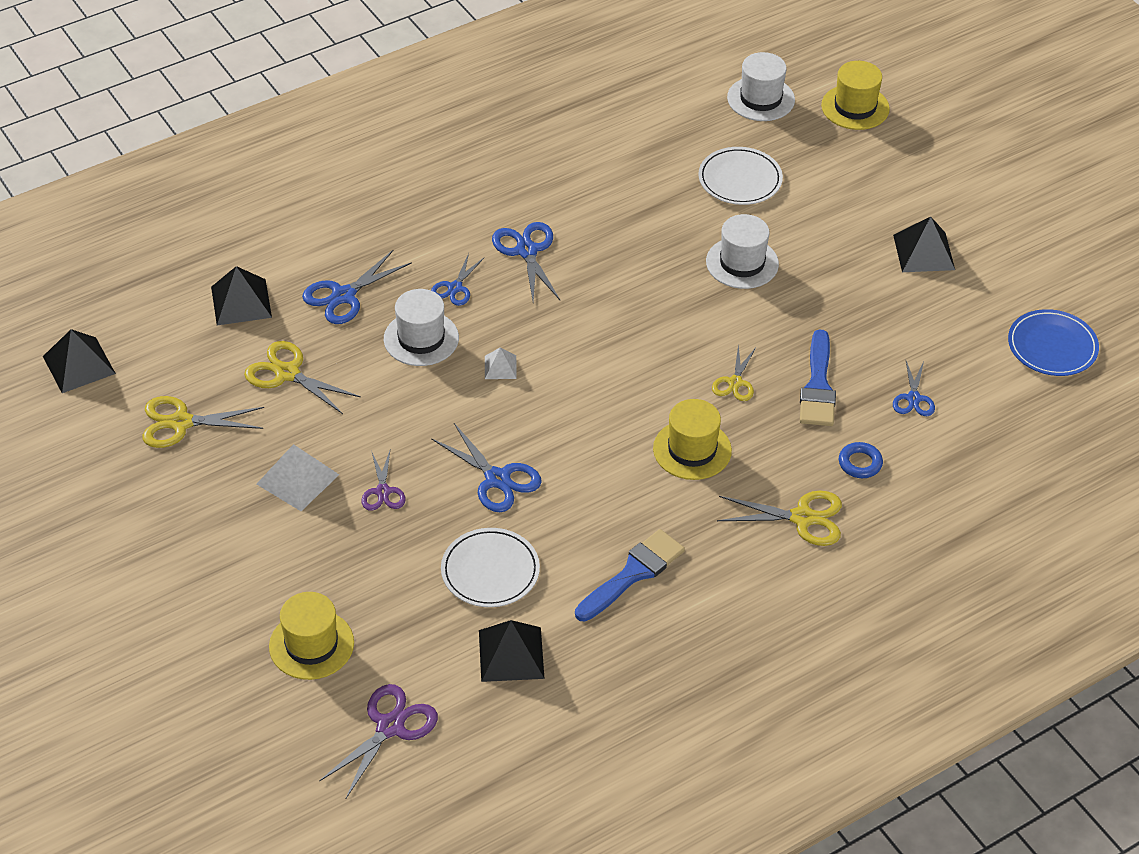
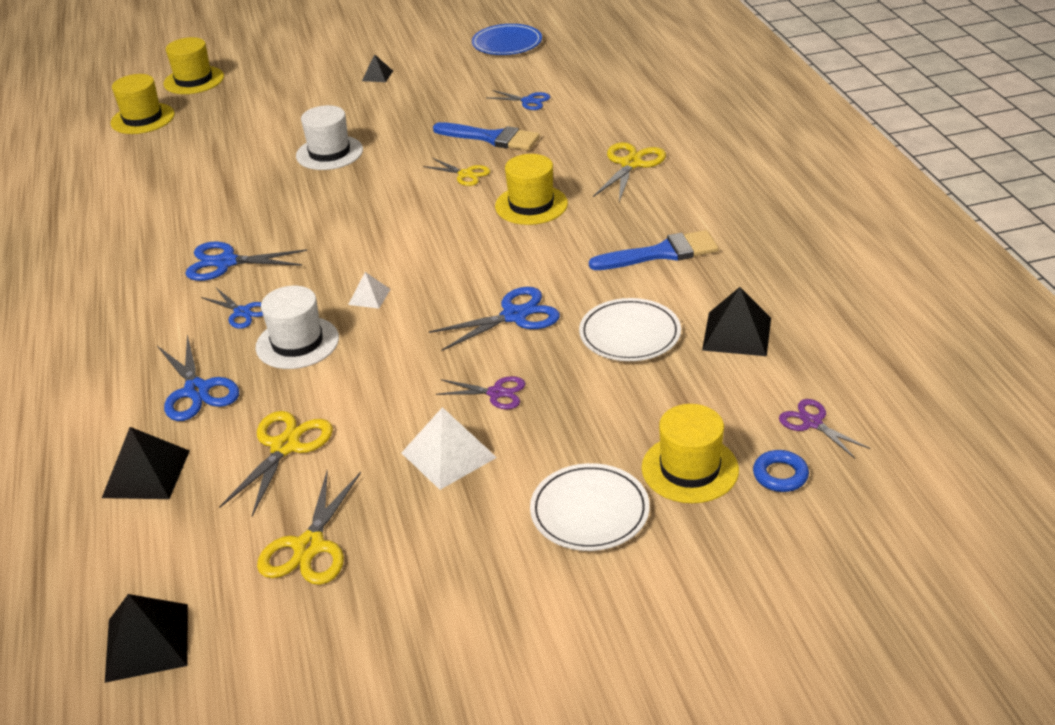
camera: 70 degrees left, 10 degrees down
(287, 373) = (285, 446): yellow scissors -> yellow scissors turned 150 degrees clockwise
(390, 727) = (812, 423): purple scissors -> purple scissors, size x0.64
(633, 573) = (661, 253): blue brush -> blue brush turned 105 degrees clockwise
(740, 179) = (230, 141): white plate -> white plate (589, 511)
(761, 99) = (142, 119): white hat -> yellow hat
(860, 463) = (584, 132): blue ring -> blue ring (780, 475)
(923, 252) = (377, 76): black pyramid -> black pyramid, size x0.56

